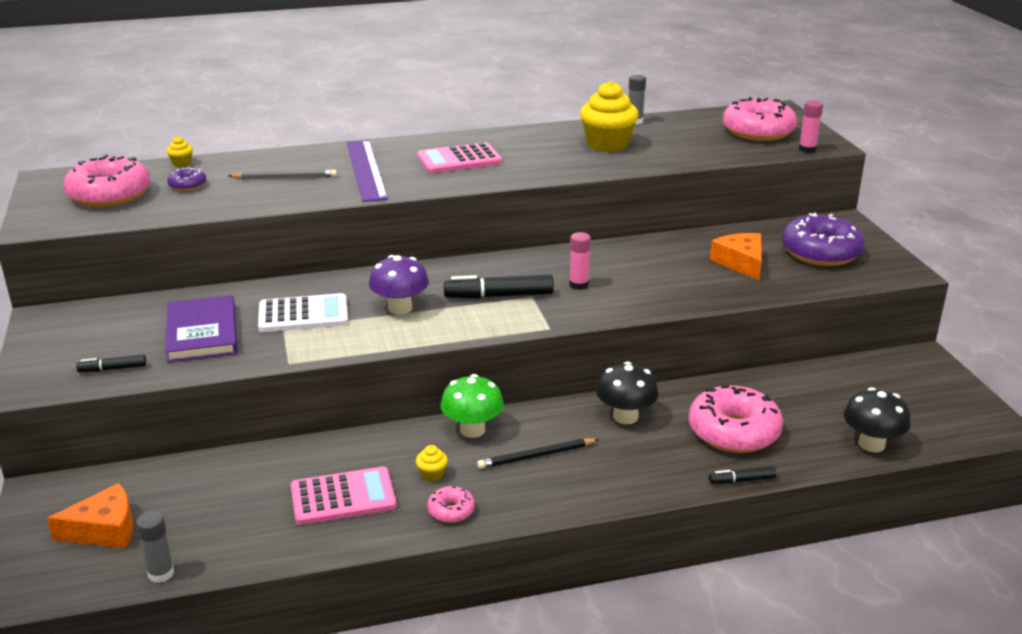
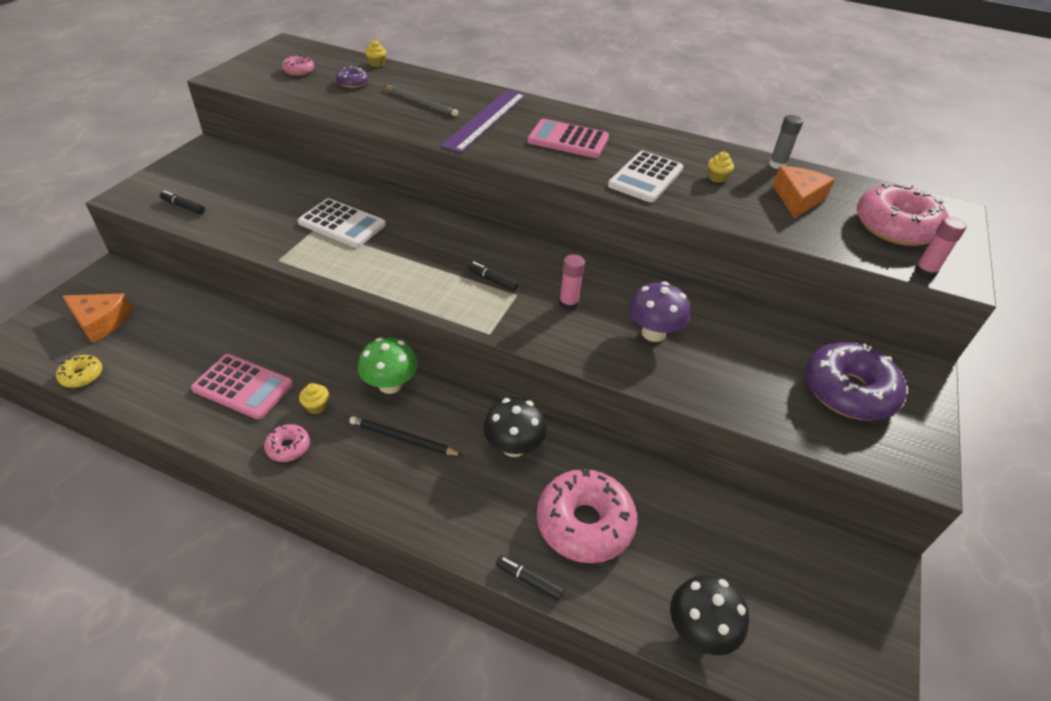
camera: 35 degrees right, 15 degrees up
(109, 195) = (299, 70): pink donut -> pink donut, size x0.47
(161, 574) = (82, 375): grey glue stick -> yellow donut
(202, 333) = (266, 206): purple book -> none
(400, 308) = (409, 253): purple mushroom -> purple mushroom (653, 333)
(499, 296) = (492, 280): black marker -> black marker, size x0.54
(558, 162) = (646, 177): none -> white calculator
(607, 144) = (717, 178): yellow cupcake -> yellow cupcake, size x0.42
(741, 263) = (746, 359): orange cheese -> orange cheese (797, 199)

